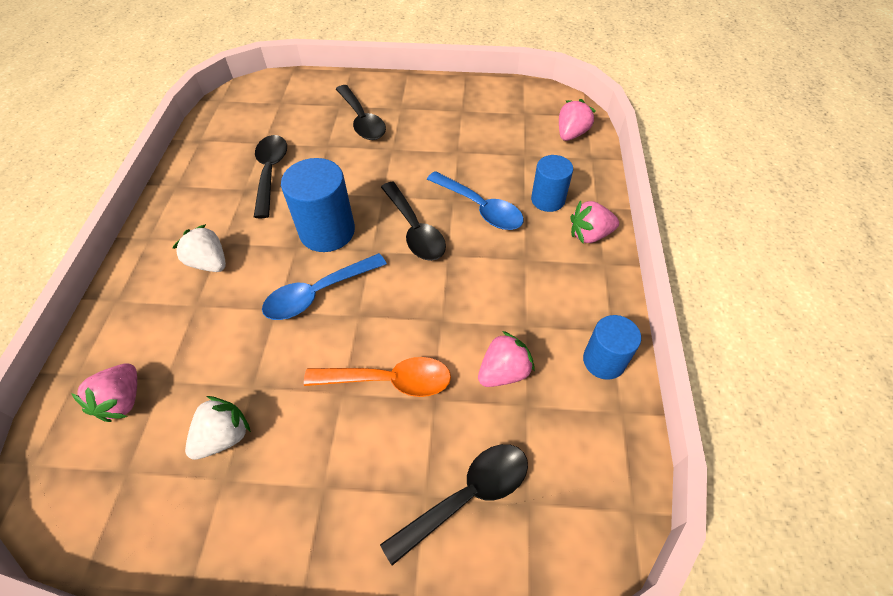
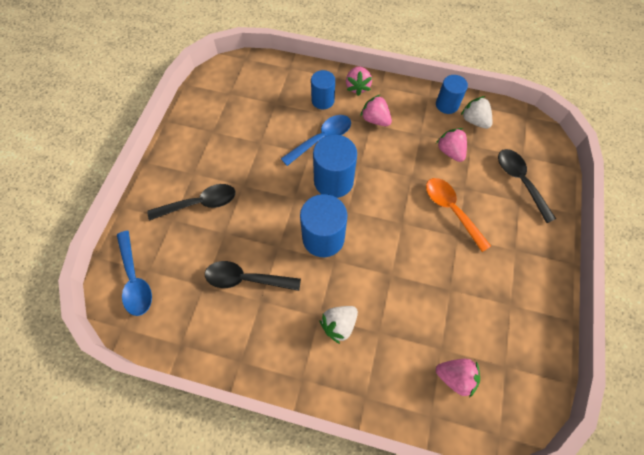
camera: 80 degrees left, 10 degrees up
(224, 436) = (484, 306): white strawberry -> white strawberry (474, 121)
(318, 293) = (380, 247): blue spoon -> blue spoon (135, 279)
(389, 381) = (451, 210): orange spoon -> orange spoon turned 45 degrees counterclockwise
(414, 230) = (333, 181): black spoon -> blue cylinder
(571, 134) = (262, 72): pink strawberry -> pink strawberry (375, 120)

